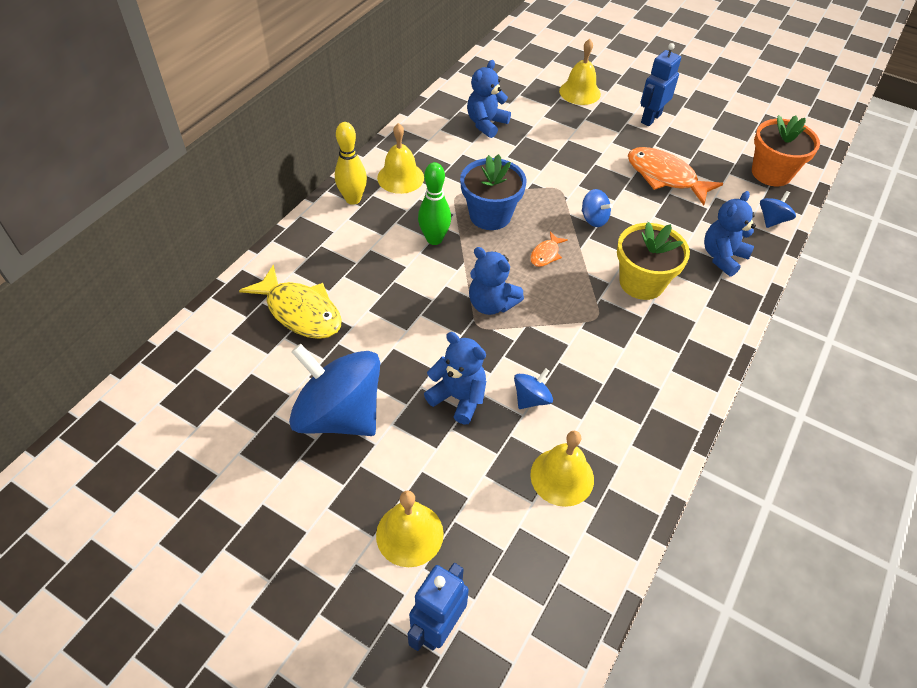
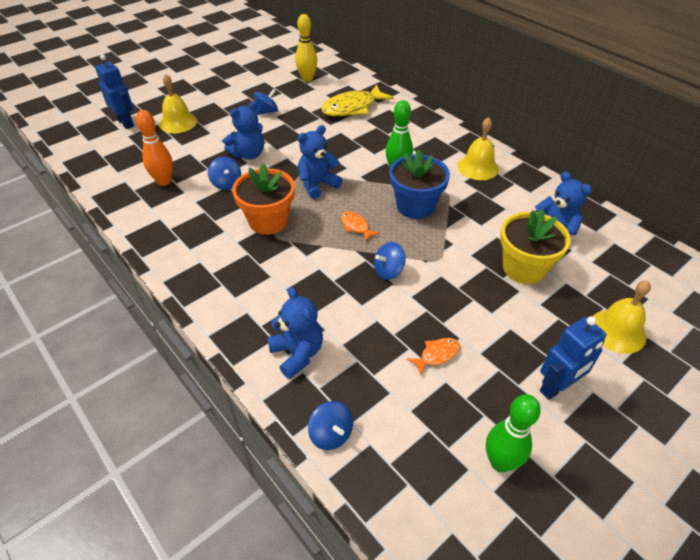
camera: 110 degrees right, 5 degrees down
(339, 414) = (267, 112): blue spinning top -> blue spinning top, size x0.43
(353, 199) = (456, 141): yellow bowling pin -> yellow bowling pin (307, 79)
(562, 476) = (164, 181): yellow bell -> orange bowling pin
(641, 282) = (295, 277): yellow flower pot -> yellow flower pot (524, 268)
(650, 118) = (556, 387): blue robot -> blue robot turned 90 degrees clockwise
(665, 177) = (437, 355): orange fish -> orange fish, size x0.48
(726, 140) = (500, 462): none -> green bowling pin
(771, 173) = (417, 485): orange flower pot -> orange flower pot (268, 221)

